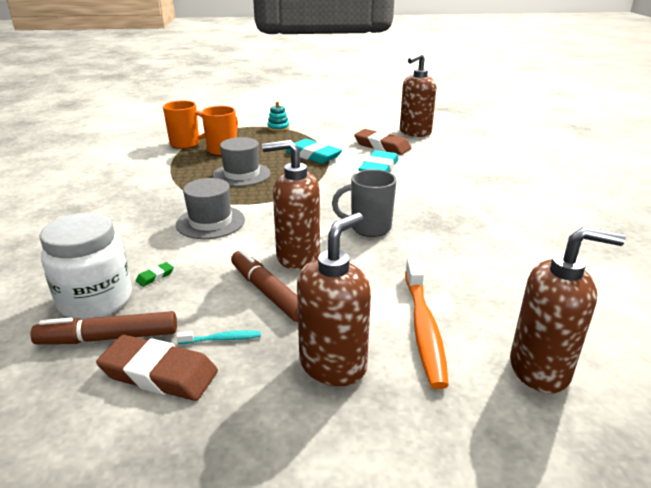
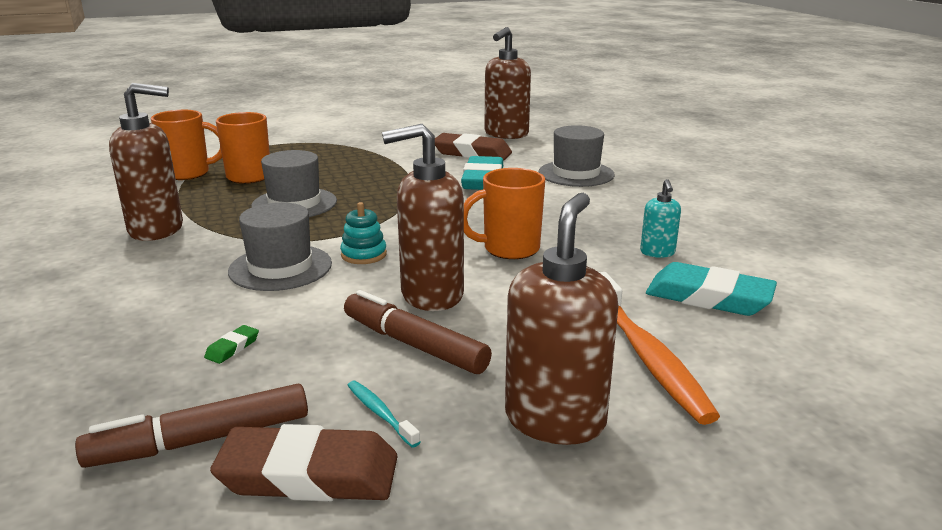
camera: 15 degrees left, 5 degrees down
(96, 301) = (153, 393): white jar -> none
(222, 339) = (380, 413): turquoise toothbrush -> turquoise toothbrush turned 105 degrees counterclockwise
(278, 128) = (316, 143): turquoise stacking toy -> turquoise stacking toy (363, 254)
(313, 155) = (385, 172): turquoise eraser -> turquoise eraser (708, 297)
(369, 228) = (509, 249): grey mug -> orange mug
(450, 171) = (576, 174): none -> grey hat
(477, 245) = (657, 253): none -> turquoise soap dispenser
(540, 369) = (812, 380): brown soap dispenser -> brown soap dispenser (157, 230)

